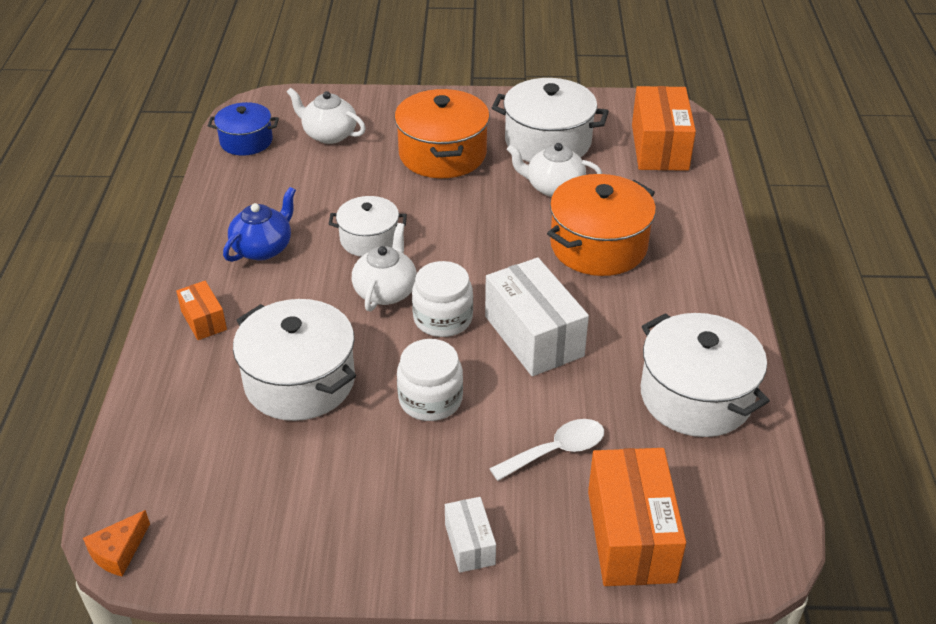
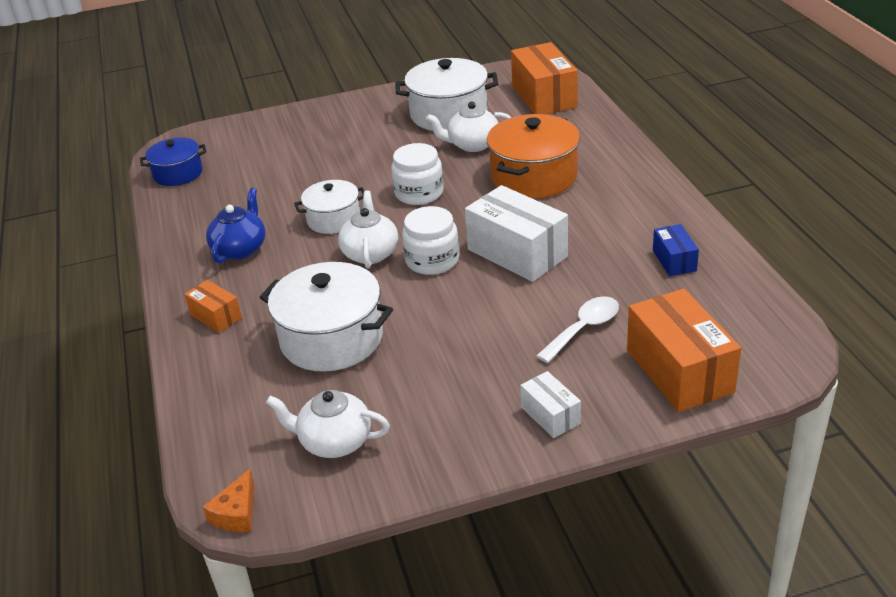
camera: 15 degrees left, 5 degrees down
(329, 134) = (252, 151): white teapot -> white teapot (334, 442)
(430, 399) = (455, 321): white jar -> white jar (419, 193)
(442, 154) = (363, 143): orange pot -> none
(696, 396) = (674, 260): white pot -> blue box

